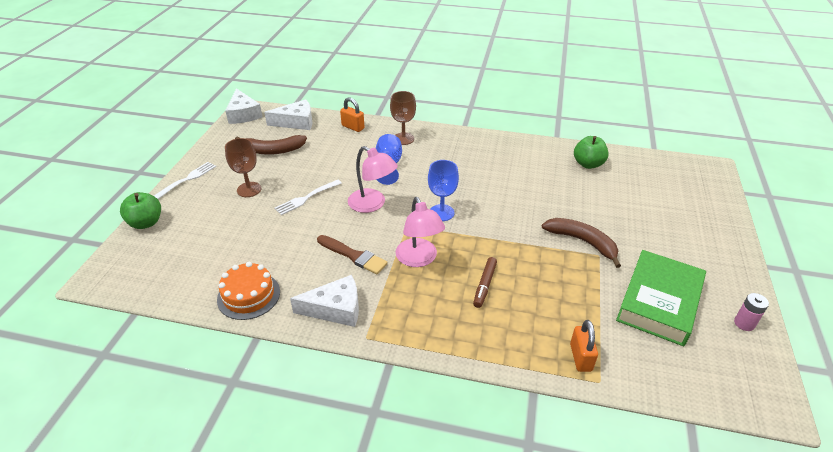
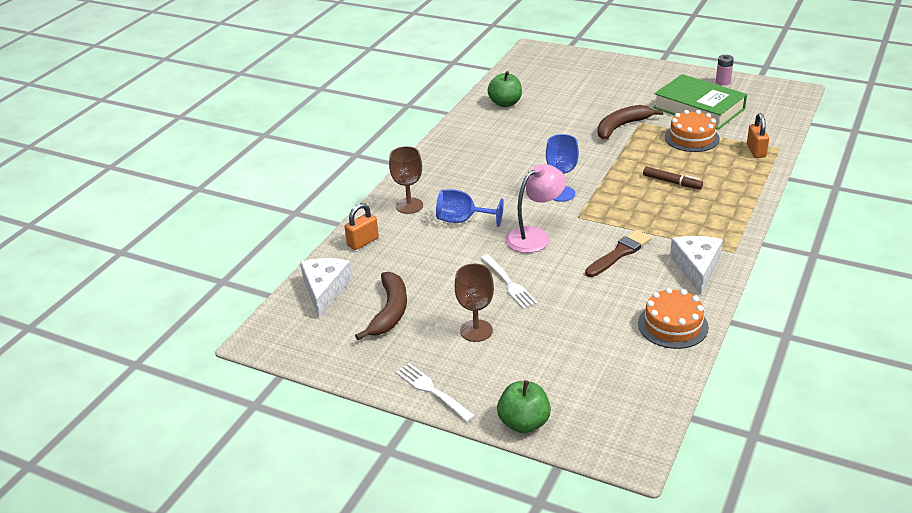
camera: 75 degrees left, 5 degrees down
(243, 114) = (273, 342): white cheese -> none
(419, 259) = (631, 214): pink lamp -> none
(581, 357) = (756, 151): orange padlock -> orange padlock turned 75 degrees clockwise
(584, 298) = (691, 138): none -> orange cake

